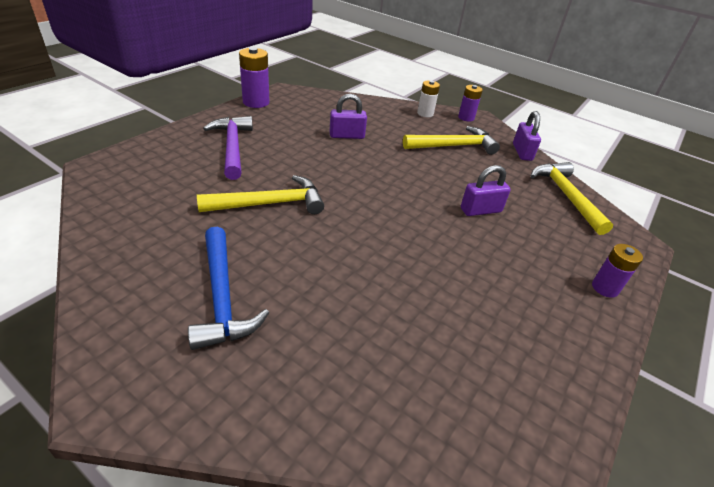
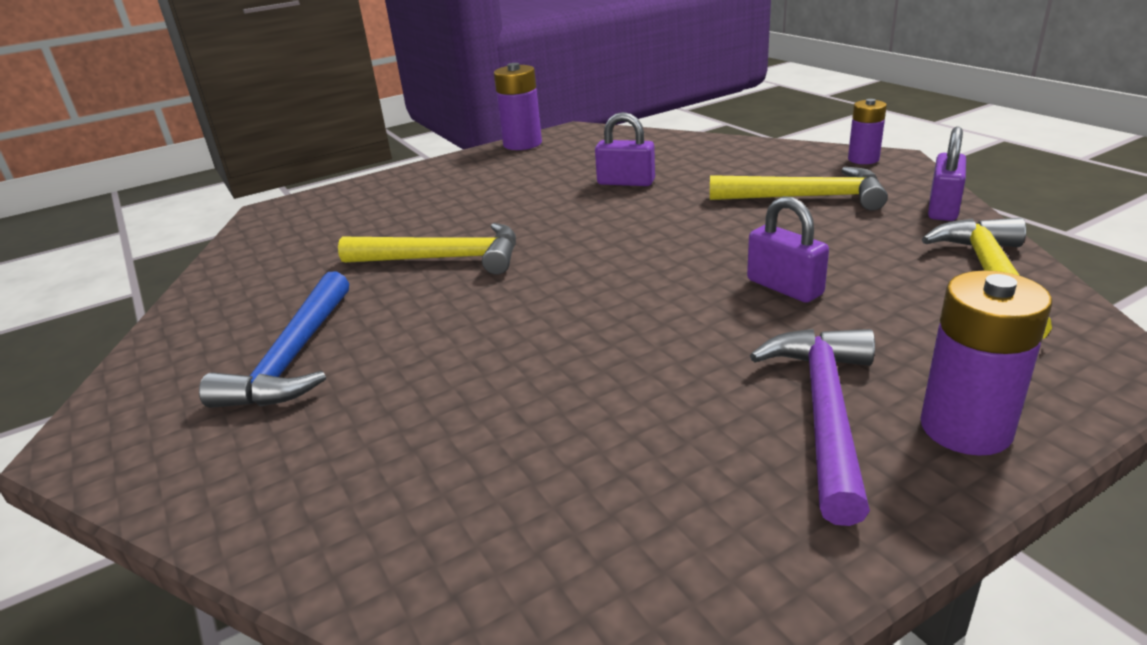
camera: 30 degrees right, 10 degrees down
(232, 147) = (448, 194): purple hammer -> purple hammer (824, 412)
(425, 113) = (787, 154): white battery -> none
(480, 210) = (784, 287): purple padlock -> purple padlock turned 45 degrees clockwise
(605, 288) = (965, 428): purple battery -> purple battery, size x1.53

